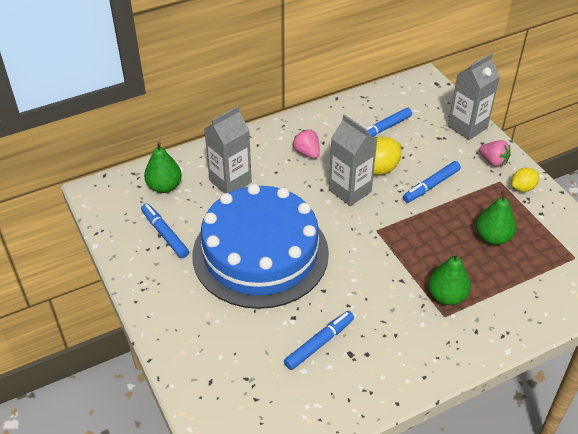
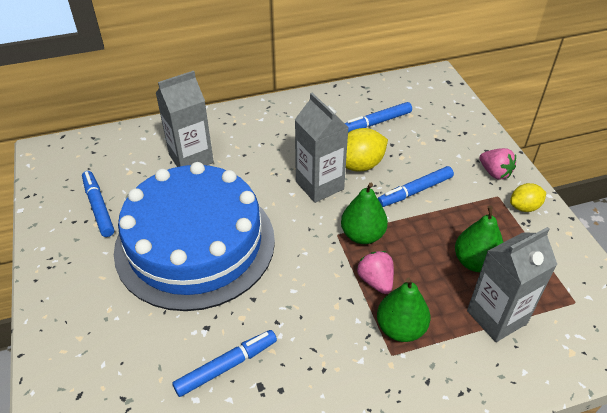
camera: 10 degrees right, 0 degrees up
(164, 186) = (119, 156): green pear -> green pear (362, 235)
(307, 153) = (285, 138): pink strawberry -> pink strawberry (375, 281)
(467, 127) = (473, 131): grey carton -> grey carton (496, 317)

